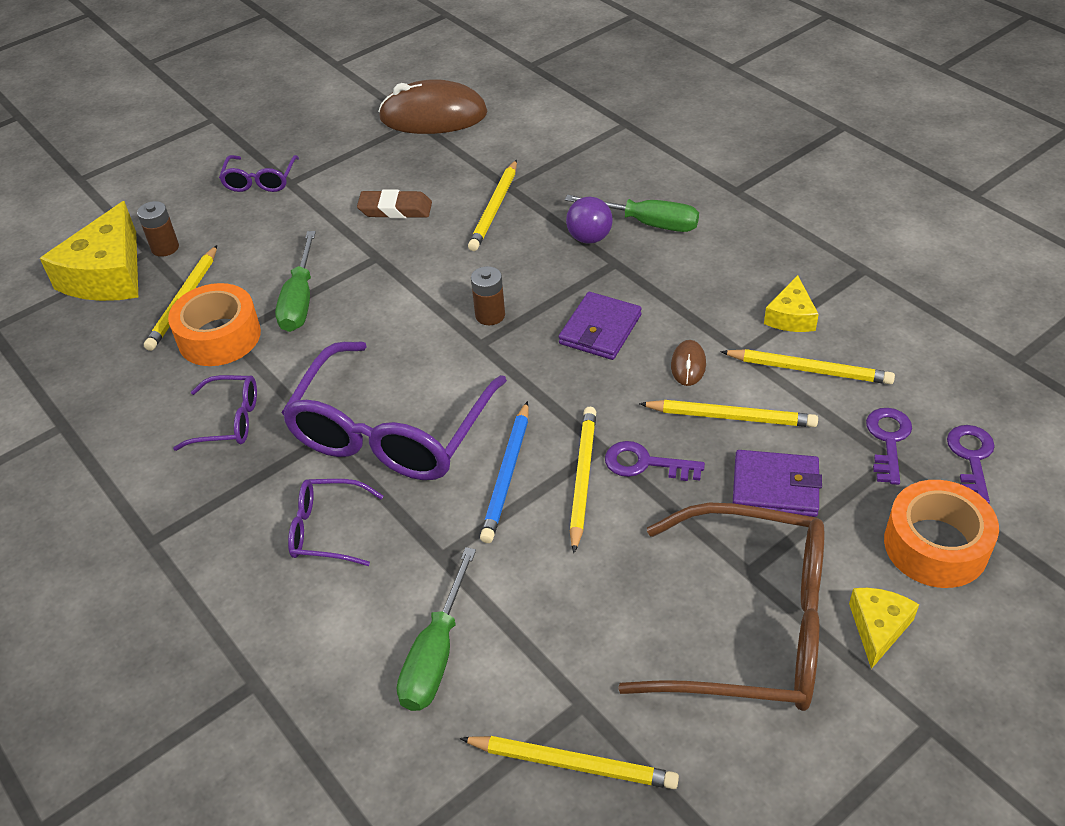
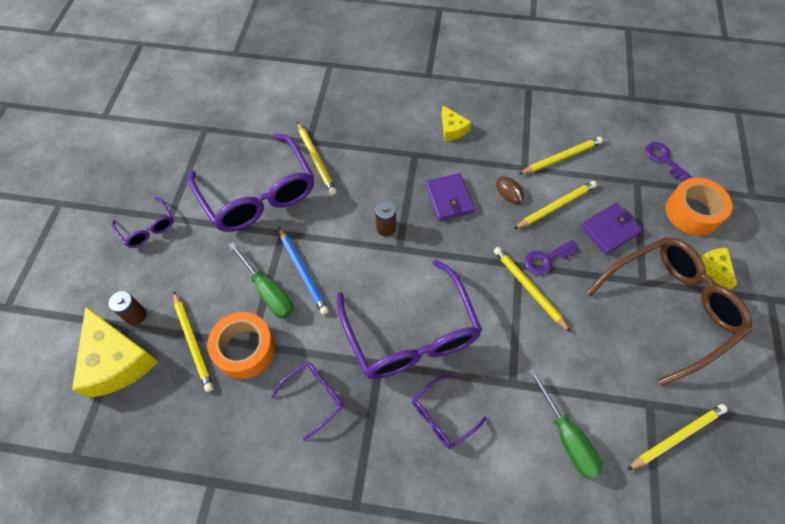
camera: 45 degrees left, 15 degrees up
(395, 209) = (259, 195): brown eraser -> purple glasses
(433, 116) = (212, 119): brown mouse -> none
(507, 475) = (493, 314): blue pencil -> blue pencil (303, 272)
(589, 238) = (386, 147): purple ball -> none
(647, 223) = (406, 120): green screwdriver -> none
(791, 316) = (525, 133): yellow cheese -> yellow cheese (452, 129)
(888, 440) = (626, 173): purple key -> none

